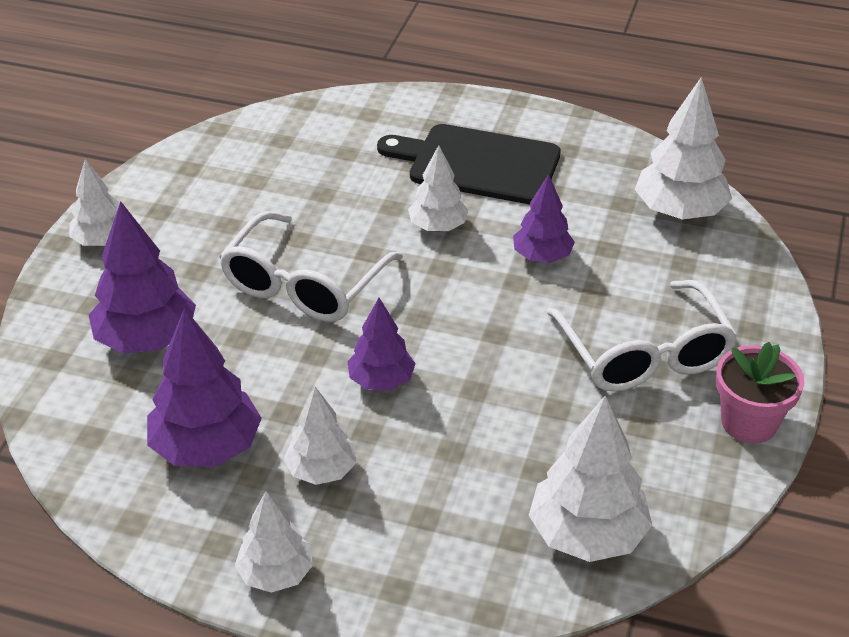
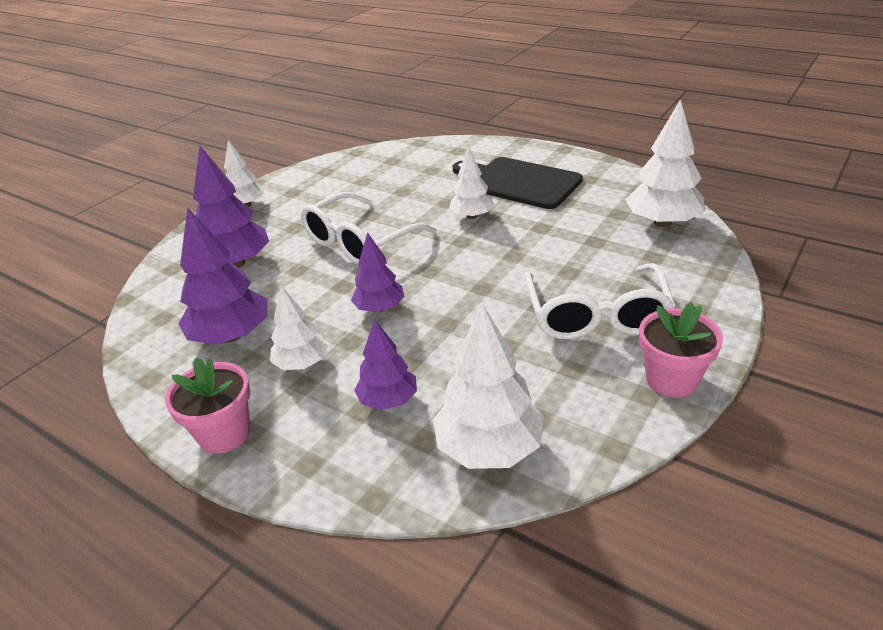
camera: 20 degrees right, 5 degrees down
(275, 574) = (224, 433): white tree -> pink flower pot
(542, 256) = (540, 241): purple tree -> purple tree (388, 400)

